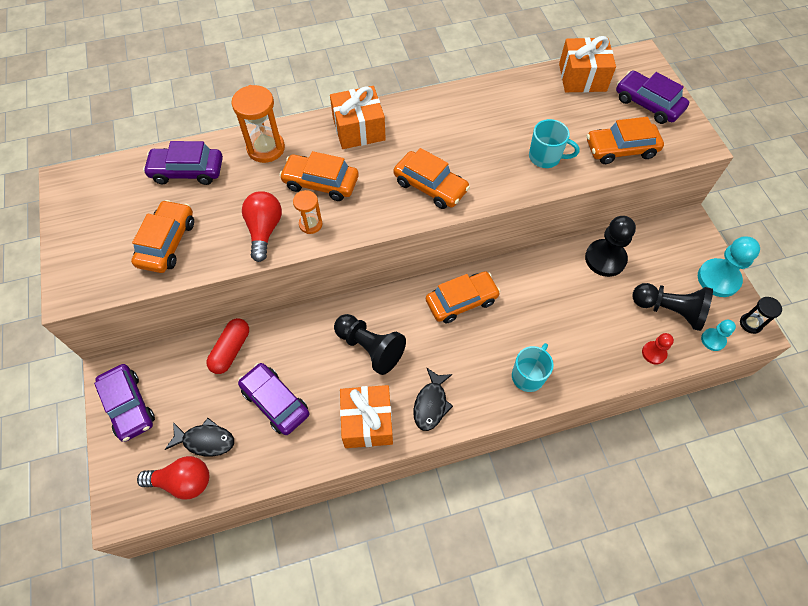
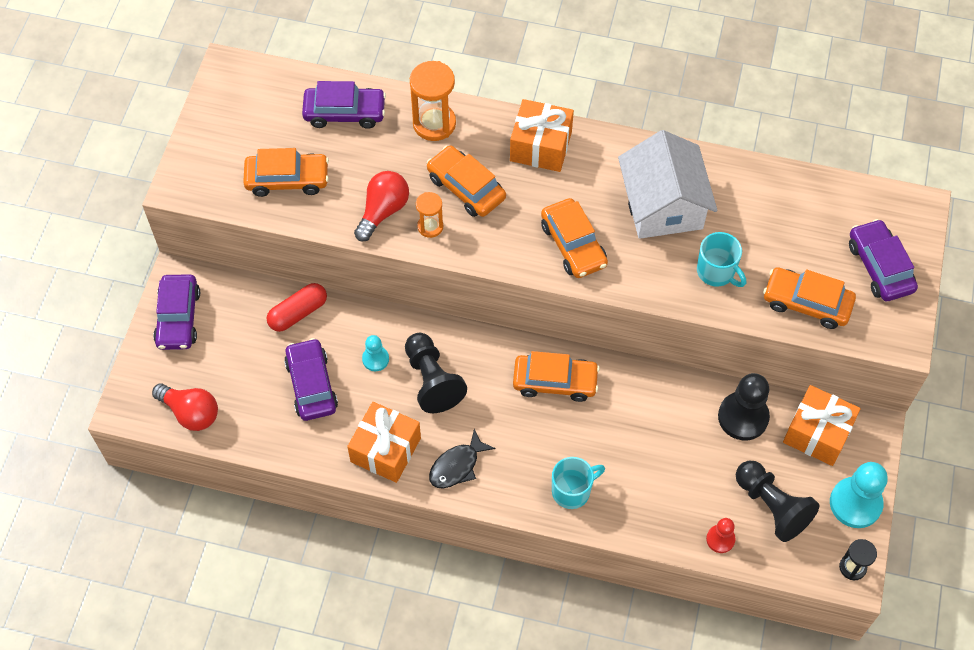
camera: 30 degrees right, 0 degrees up
(167, 243) = (287, 179): orange car -> orange car turned 45 degrees clockwise
(187, 171) = (345, 112): purple car -> purple car turned 150 degrees clockwise
(205, 440) = (229, 387): black fish -> none
(475, 129) = (663, 204): none -> white house
(582, 77) = (828, 200): orange gift -> orange gift (817, 433)
(713, 340) = (796, 561): turquoise pawn -> turquoise pawn (375, 359)

